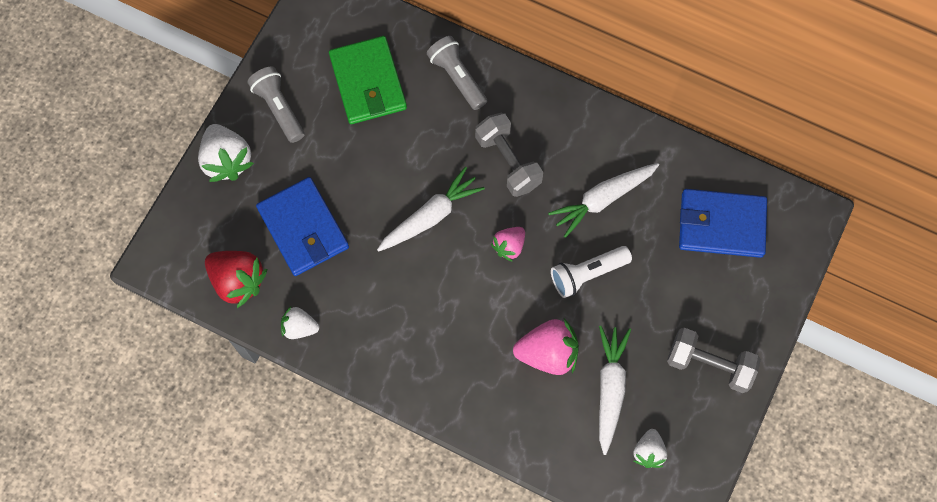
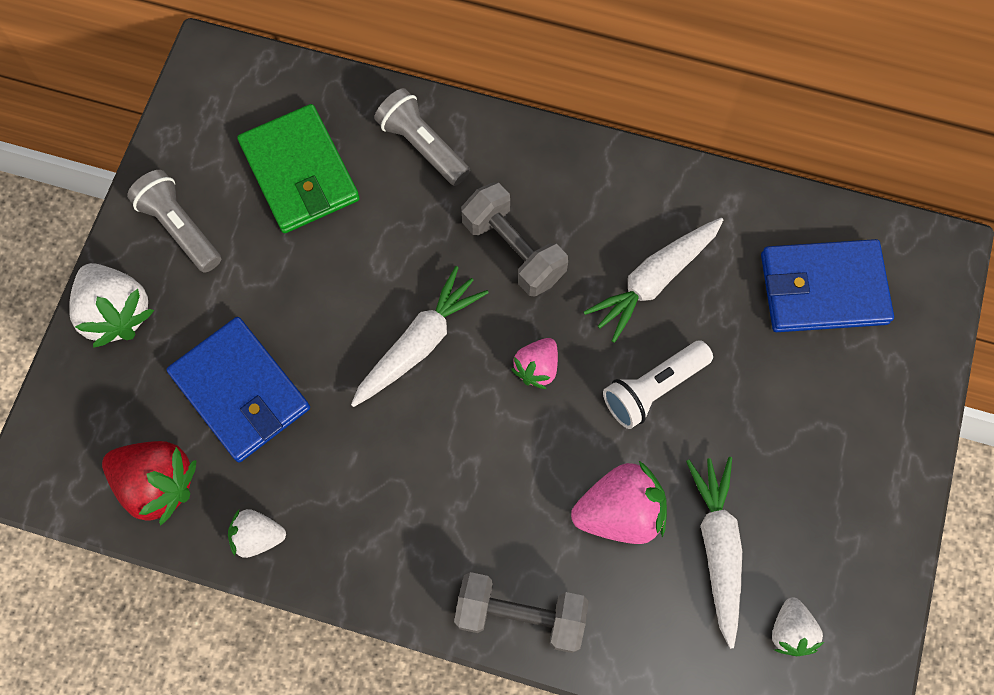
camera: 10 degrees left, 0 degrees up
(709, 365) = (849, 488): grey dumbbell -> grey dumbbell (520, 615)

